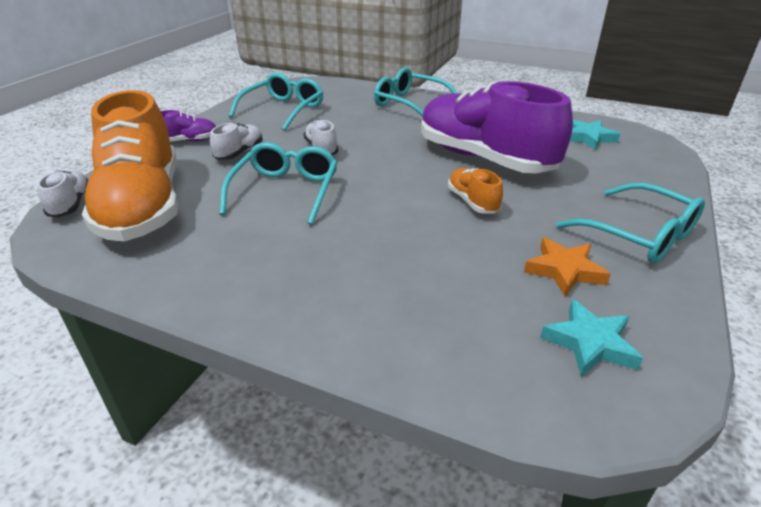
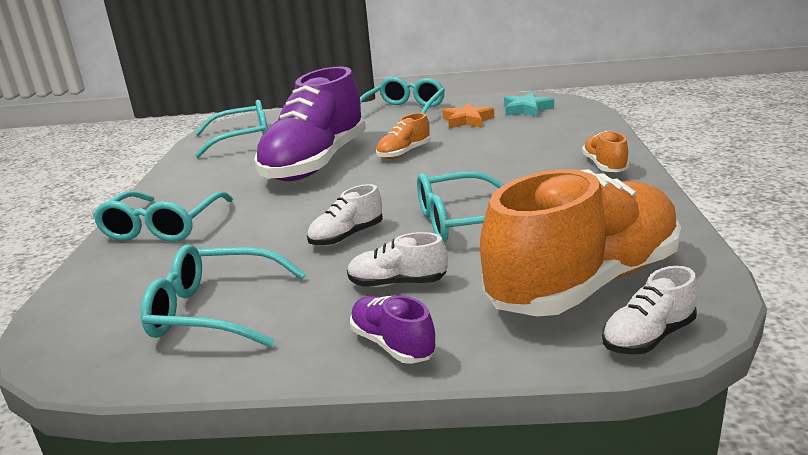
camera: 110 degrees left, 10 degrees down
(302, 308) = (604, 166): none -> orange shoe
(588, 138) = (242, 139): turquoise star -> turquoise glasses

